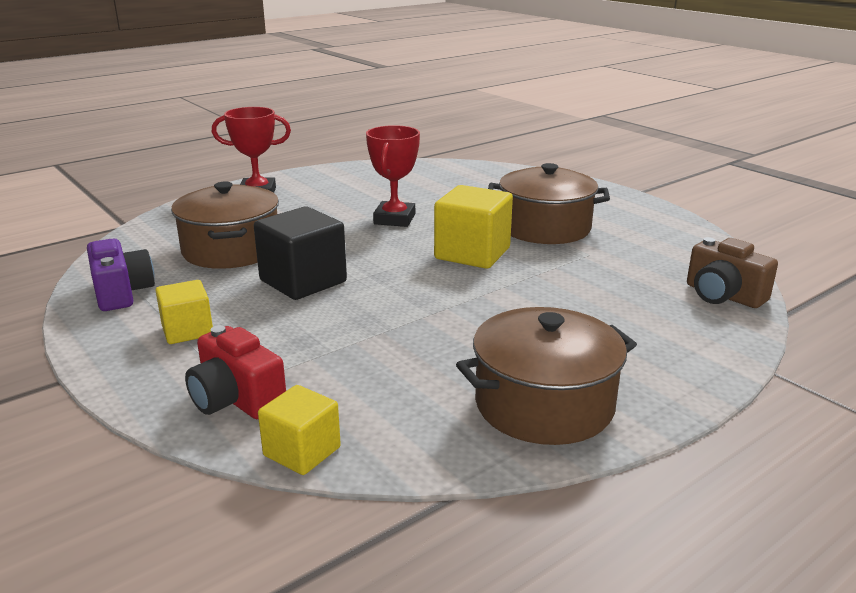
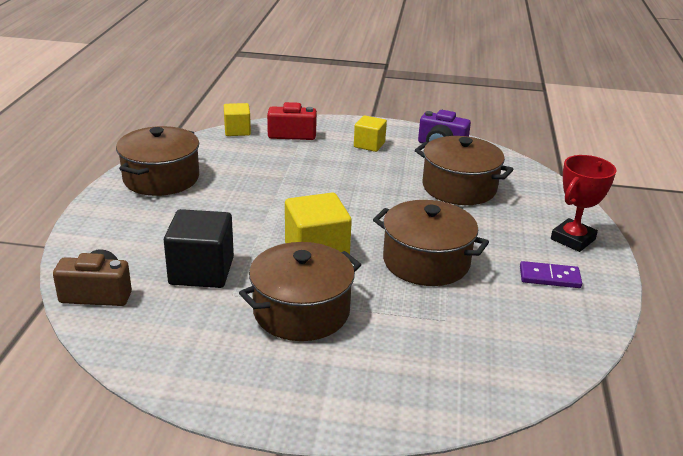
camera: 135 degrees right, 5 degrees up
(303, 281) = (375, 187): black cube -> black cube (201, 271)
(332, 186) = (549, 277): none -> purple domino
(394, 219) = (426, 261): red trophy -> brown pot

